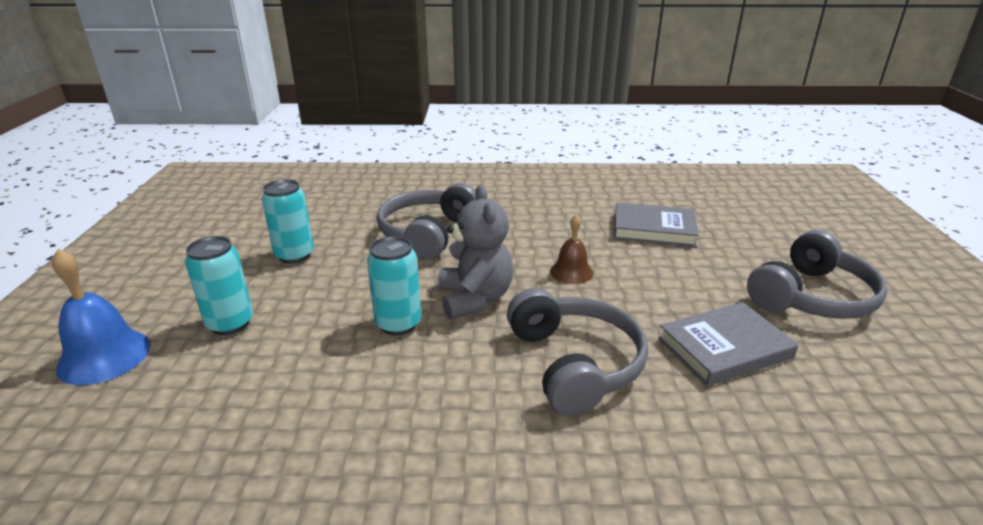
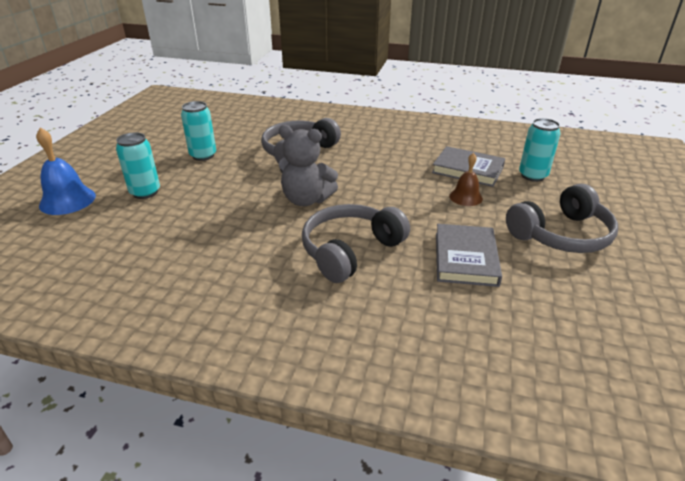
camera: 15 degrees right, 5 degrees up
(398, 324) = (247, 208): turquoise can -> turquoise can (532, 176)
(475, 299) = (306, 200): grey teddy bear -> grey teddy bear turned 105 degrees clockwise
(571, 272) = (385, 191): brown bell -> brown bell (465, 197)
(574, 364) = (350, 251): grey headphones -> grey headphones turned 135 degrees counterclockwise
(724, 348) = (465, 258): grey book -> grey book turned 75 degrees counterclockwise

